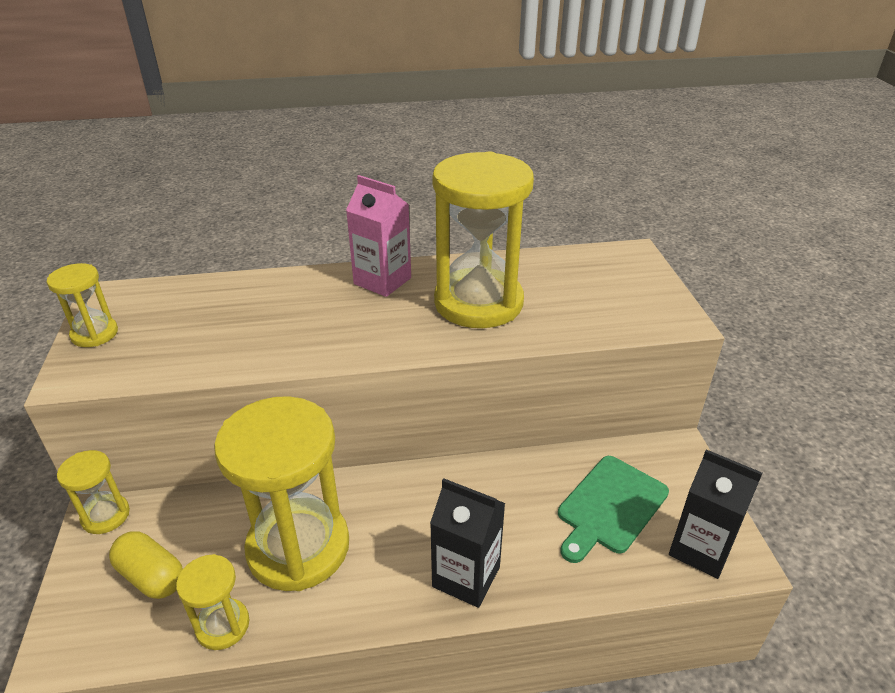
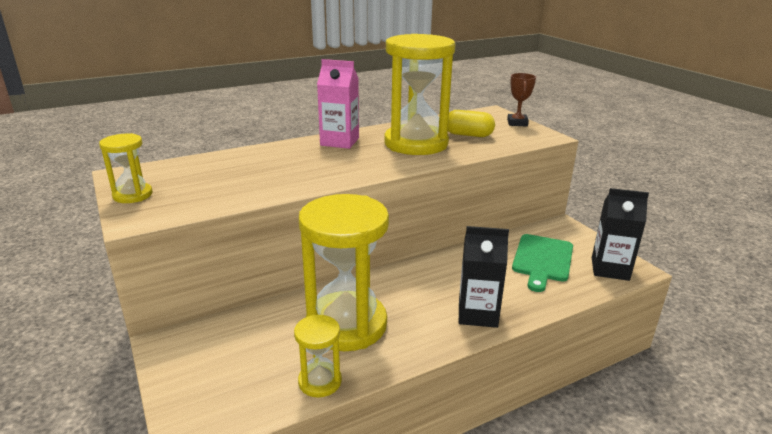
camera: 20 degrees left, 10 degrees down
(105, 516) = (171, 341): yellow hourglass -> none
(151, 576) = (239, 367): yellow capsule -> yellow capsule (468, 135)
(653, 284) = (517, 123): none -> brown trophy

